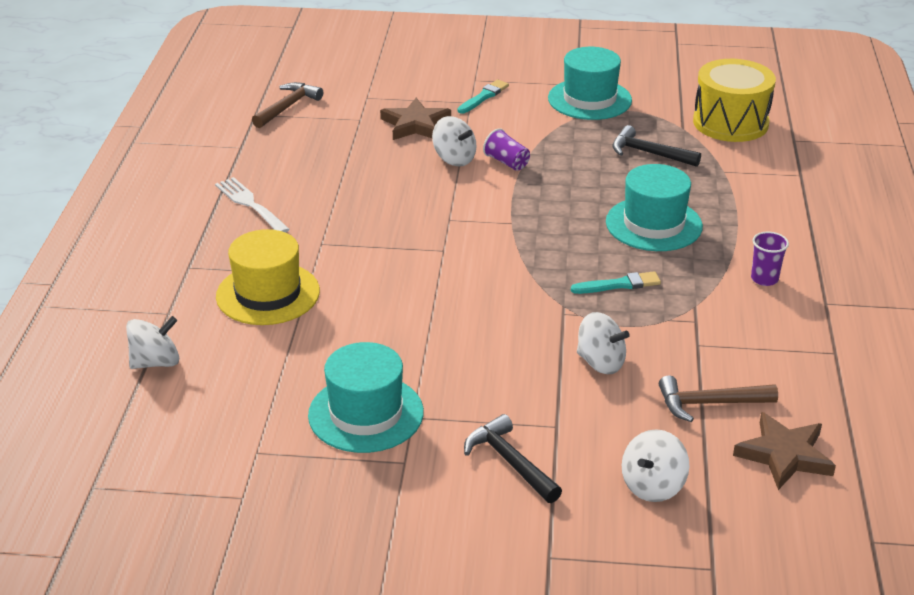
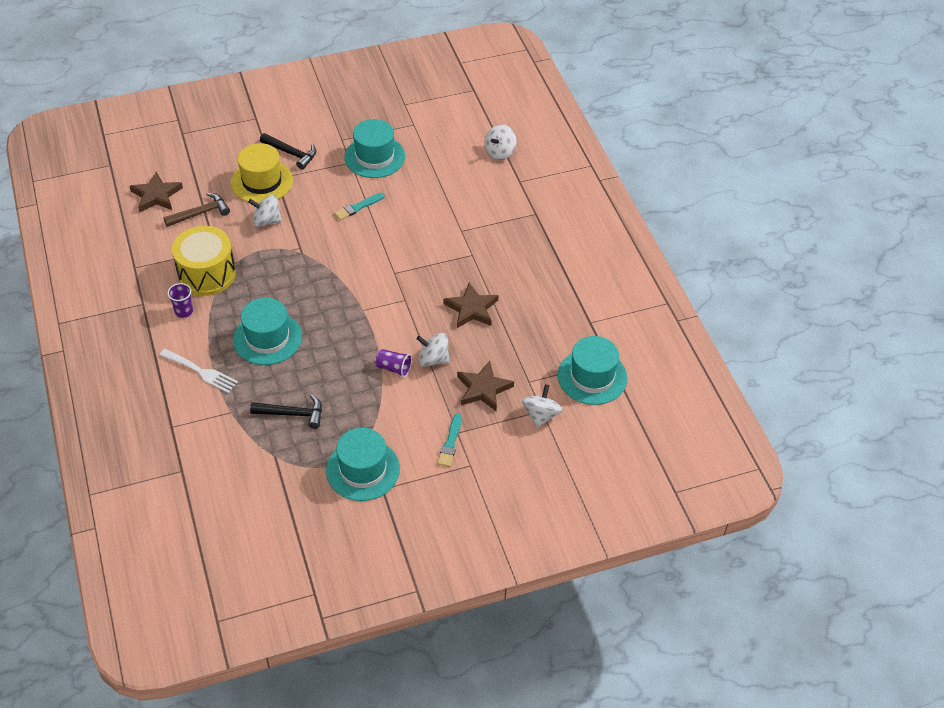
camera: 155 degrees right, 15 degrees up
(250, 204) = (540, 271): white fork -> white fork (201, 372)
(268, 294) = (475, 209): yellow hat -> yellow hat (262, 181)
(287, 107) = (592, 377): brown hammer -> turquoise hat
(370, 190) = (471, 309): none -> brown star
(619, 285) = (274, 278): turquoise brush -> turquoise brush (358, 207)
(652, 486) = (218, 161): white spinning top -> white spinning top (541, 415)
(730, 123) = (237, 476): yellow drum -> yellow drum (207, 274)

